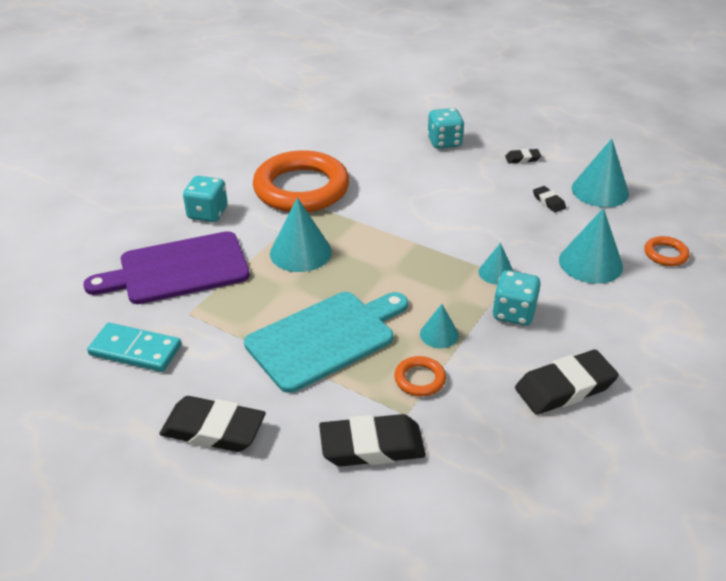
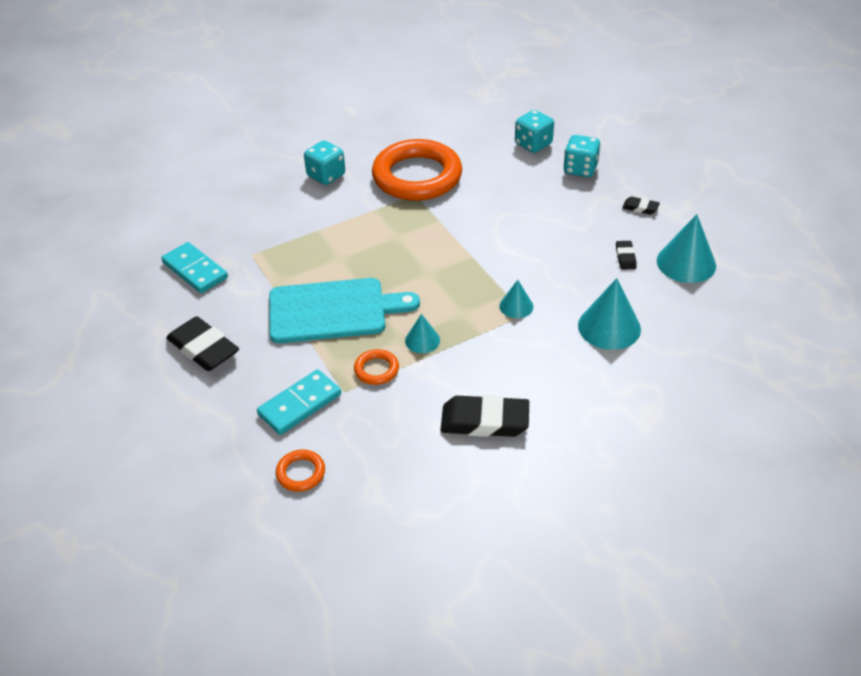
camera: 30 degrees right, 5 degrees up
(178, 269) = (269, 216): purple cutting board -> none
(300, 252) = (371, 233): turquoise cone -> none
(372, 446) = (300, 404): black eraser -> turquoise domino
(513, 313) = (499, 346): turquoise dice -> turquoise dice (533, 144)
(665, 254) = (689, 344): orange ring -> orange ring (301, 473)

